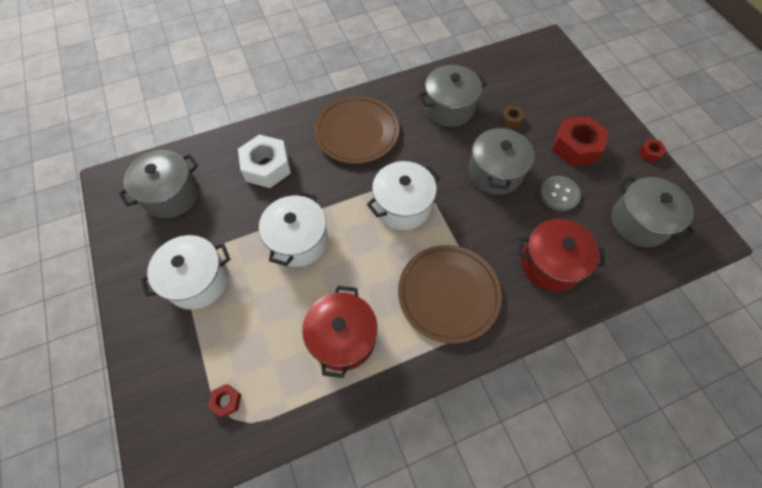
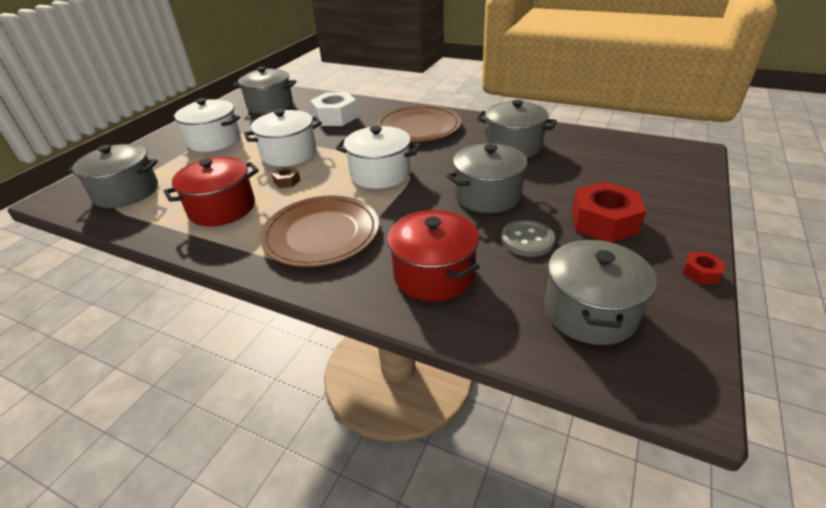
camera: 50 degrees right, 25 degrees down
(226, 401) = (126, 192): red nut -> grey pot
(511, 119) = (561, 175): brown nut -> brown nut (287, 181)

